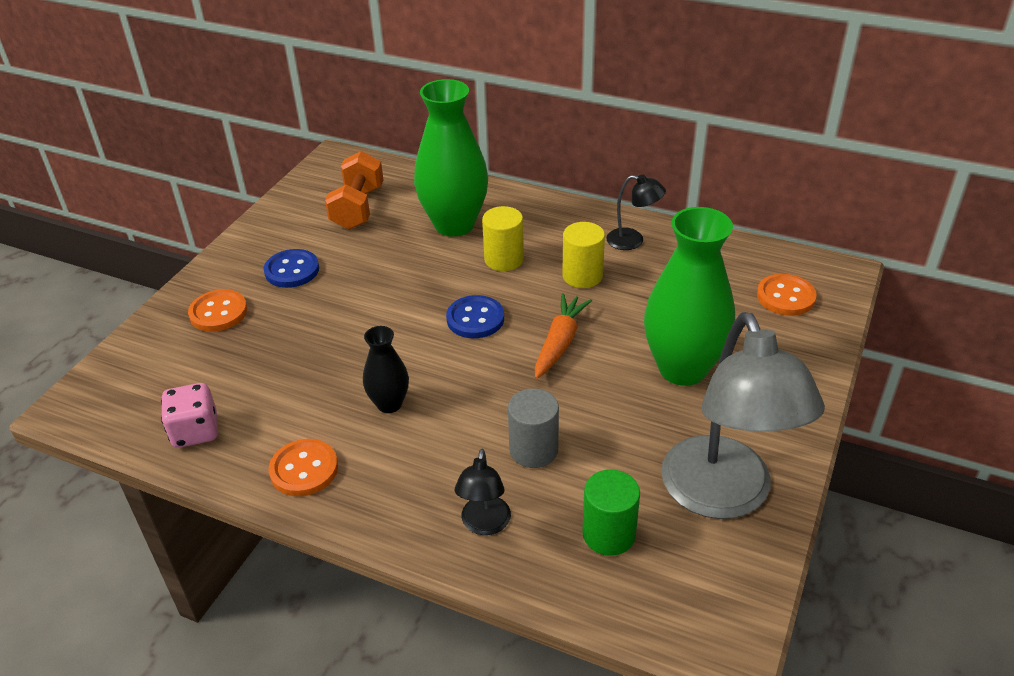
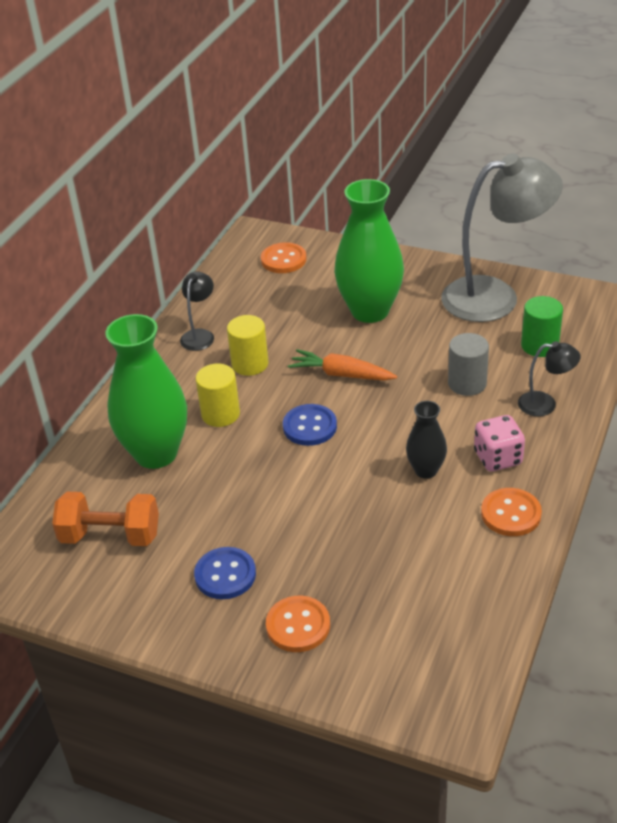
camera: 90 degrees left, 0 degrees up
(195, 431) = (477, 601): pink dice -> pink dice (498, 458)

